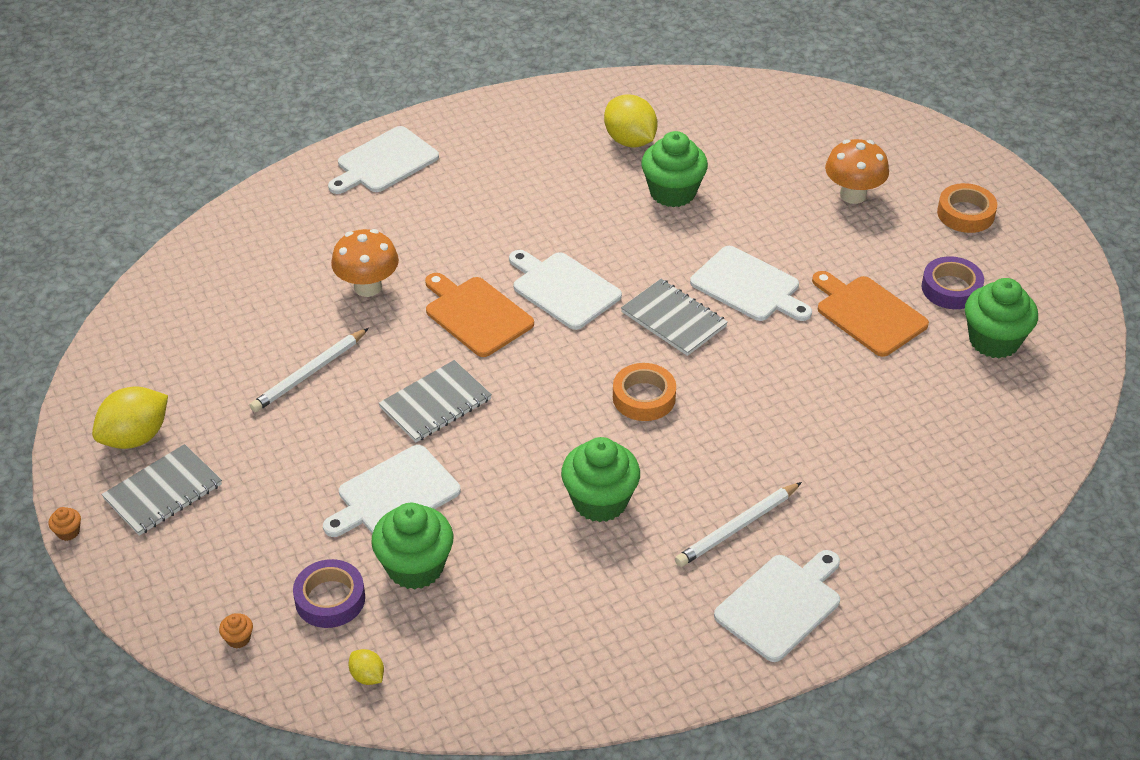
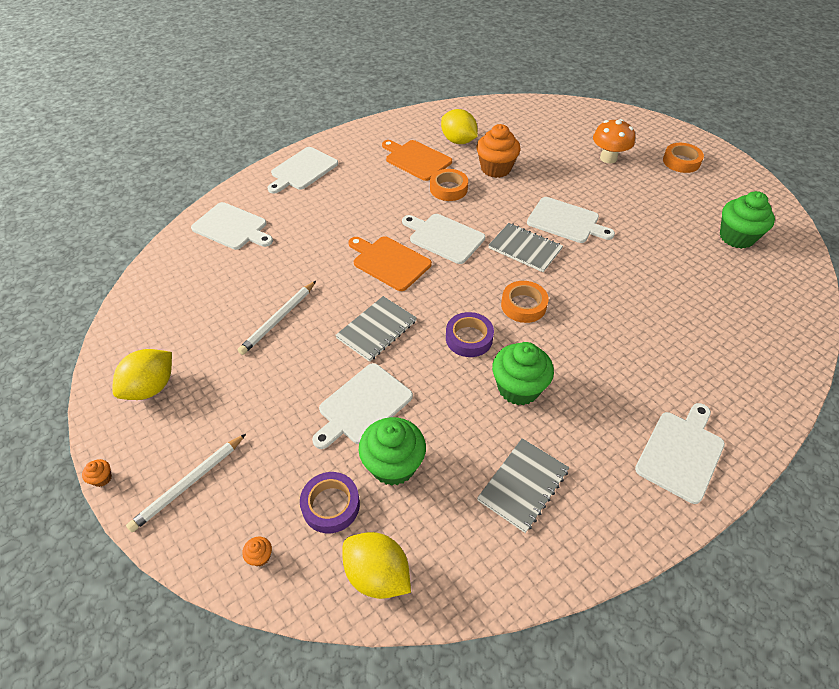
camera: 10 degrees left, 5 degrees up
(163, 492) = (178, 430): grey notebook -> grey notebook (523, 485)
(268, 238) = (232, 227): none -> white cutting board
(367, 676) = (377, 574): yellow lemon -> yellow lemon, size x2.03
(368, 287) = (308, 252): orange mushroom -> none
(591, 216) = (448, 189): none -> orange tape
(672, 192) = (496, 168): green cupcake -> orange cupcake
(737, 527) = (624, 394): white pencil -> white pencil (189, 484)
(868, 314) = (649, 230): orange cutting board -> orange cutting board (416, 159)
(951, 288) = (694, 207): purple tape -> purple tape (469, 338)

